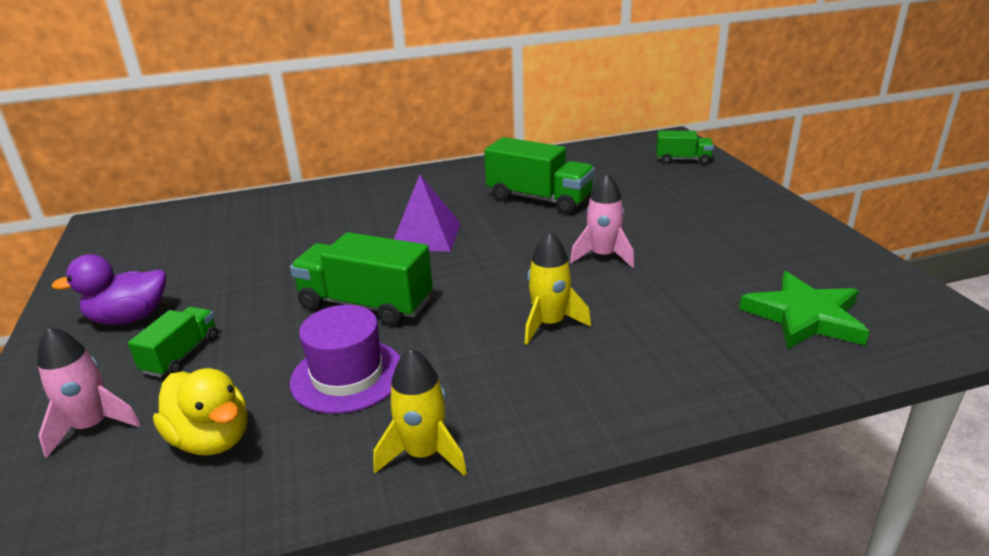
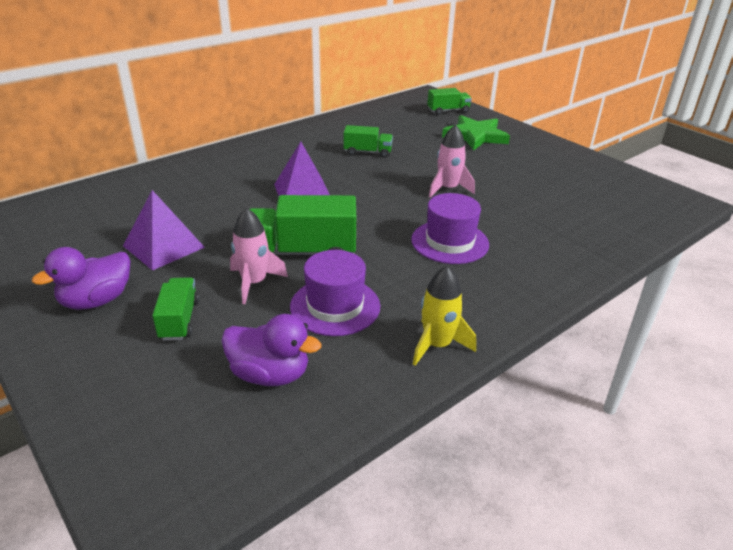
camera: 25 degrees left, 5 degrees up
(92, 426) = (154, 390): pink rocket -> pink rocket (254, 283)
(212, 439) = (270, 374): yellow duck -> purple duck
(236, 273) = (163, 246): none -> purple pyramid
(539, 199) = (367, 152): green truck -> green truck, size x0.58
(549, 324) = (450, 242): yellow rocket -> purple hat
(804, 317) = (601, 209): green star -> green star (475, 136)

